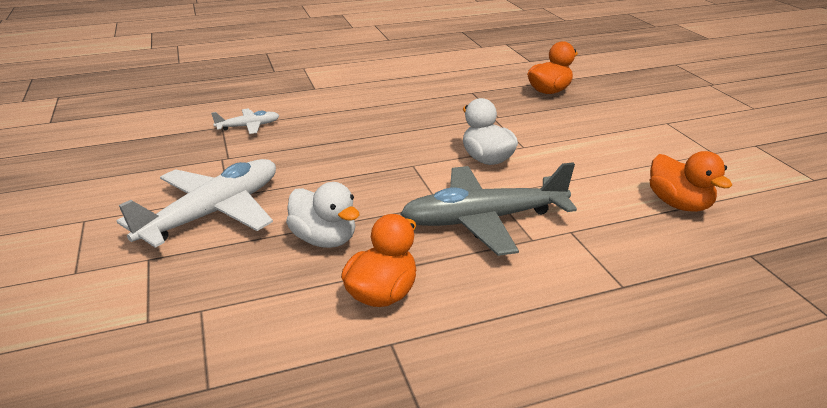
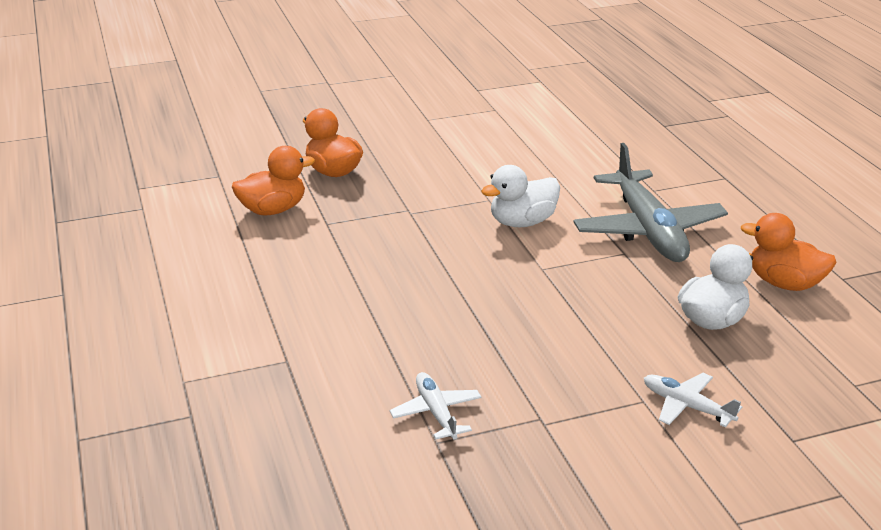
camera: 90 degrees left, 0 degrees up
(213, 213) = (687, 406): white plane -> white plane, size x0.48
(678, 204) = (595, 139): orange duck -> orange duck (273, 210)

